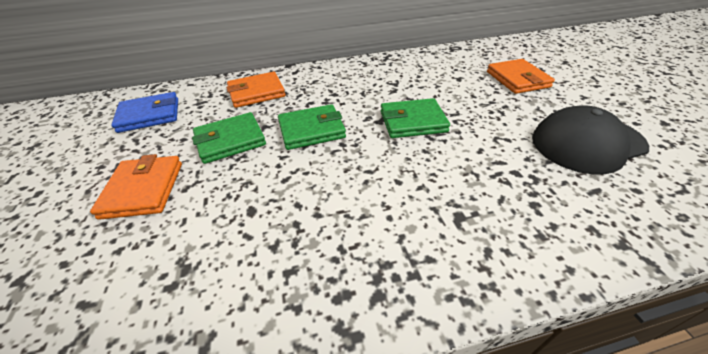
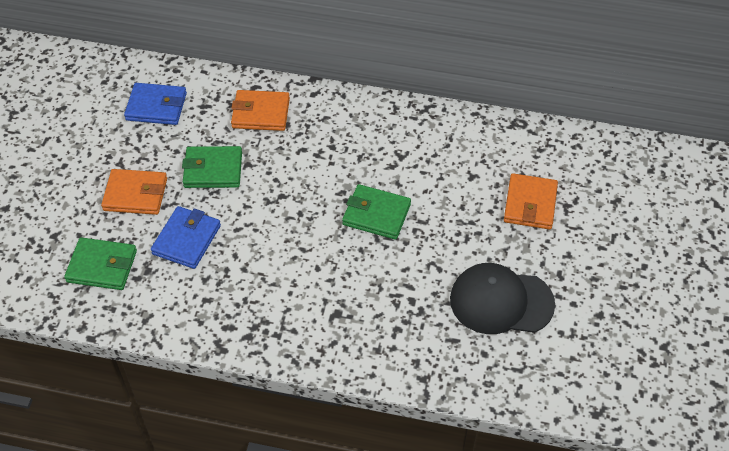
camera: 25 degrees right, 10 degrees up
(143, 189) = (135, 194): orange wallet -> orange wallet turned 75 degrees clockwise
(228, 211) = (187, 240): none -> blue wallet
(311, 130) = (284, 186): green wallet -> green wallet (102, 266)

